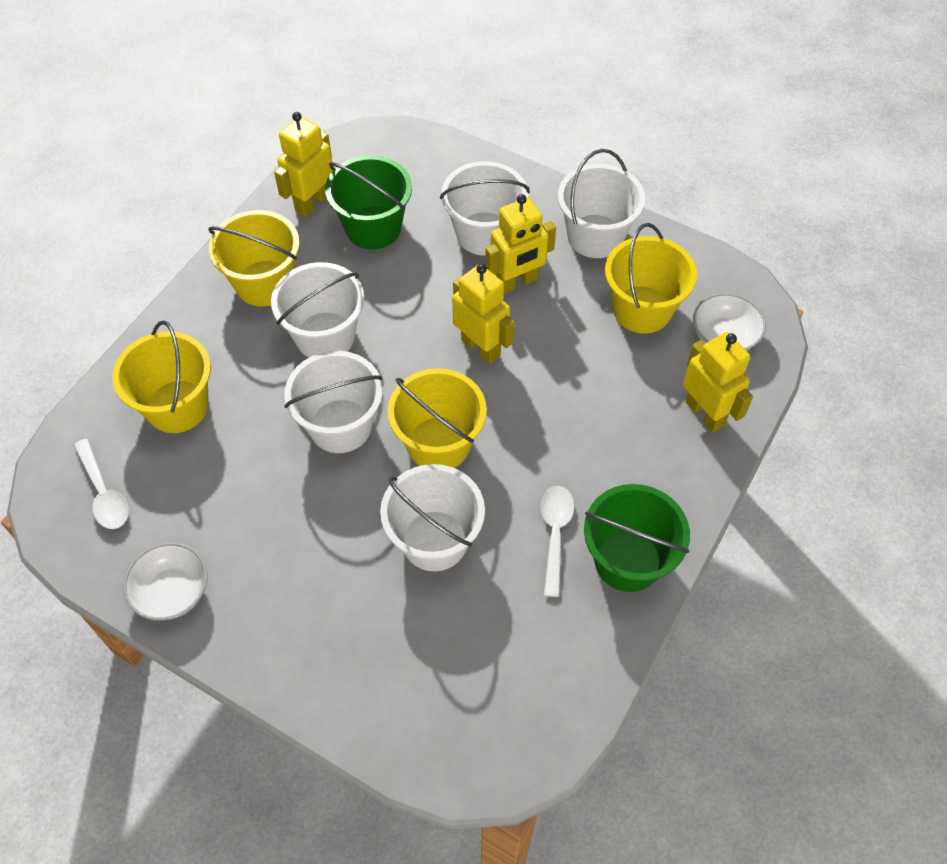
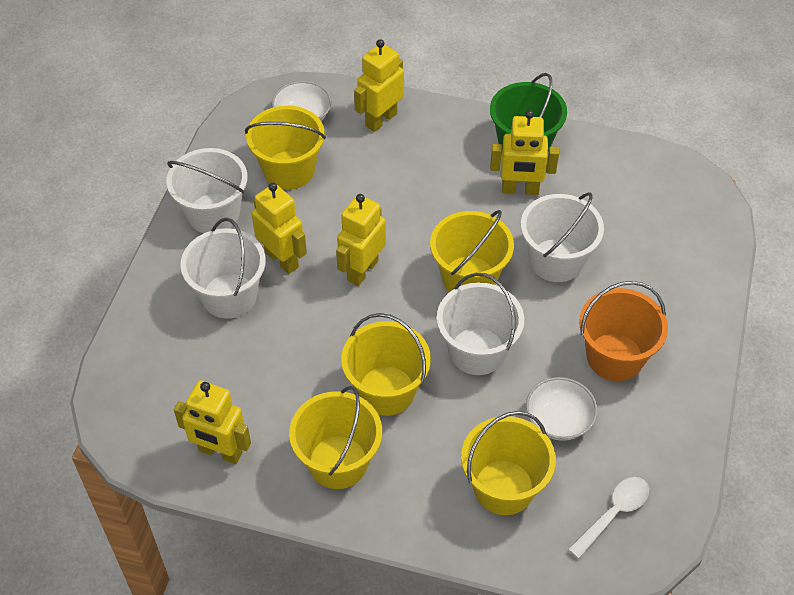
camera: 105 degrees left, 5 degrees down
(172, 592) = (676, 424): white bowl -> white bowl (558, 420)
(281, 558) = (615, 357): none -> orange bucket
(325, 336) = (386, 390): white bucket -> yellow bucket
(373, 228) = (242, 388): green bucket -> none
(555, 534) = (520, 190): white spoon -> yellow robot

